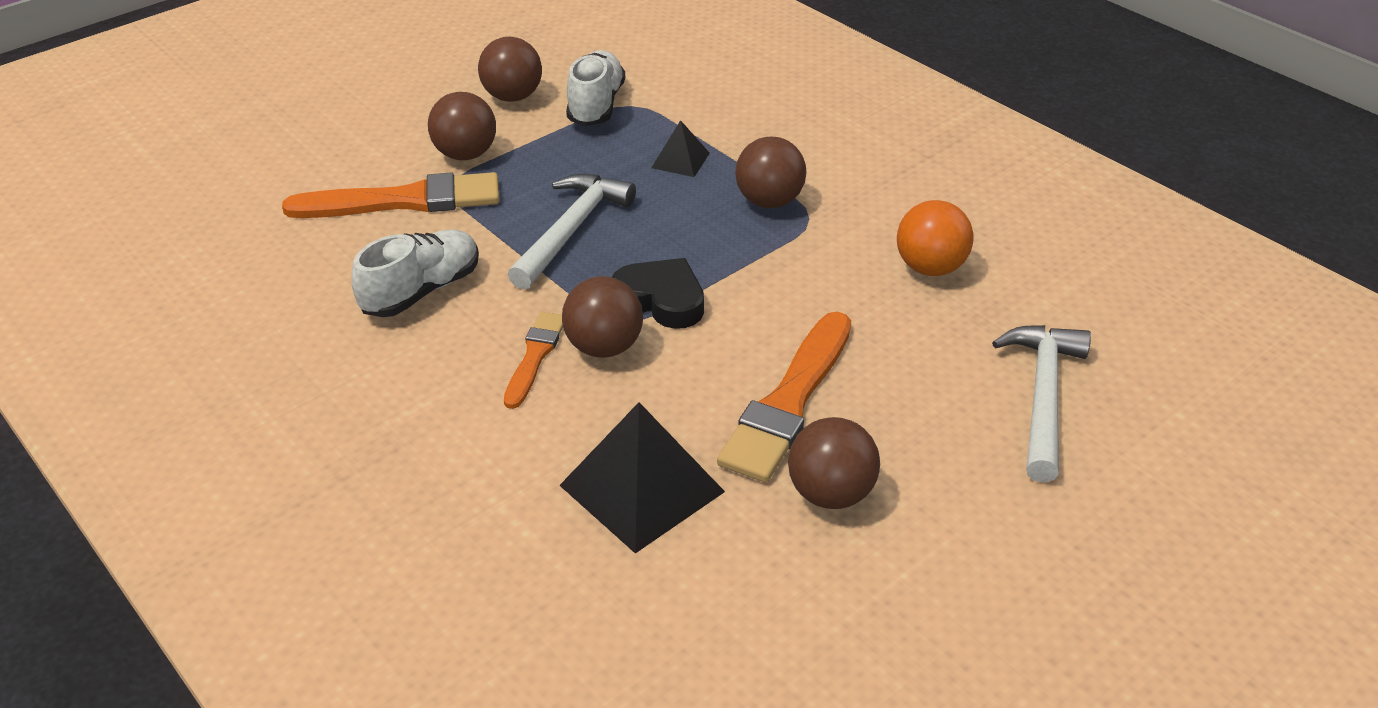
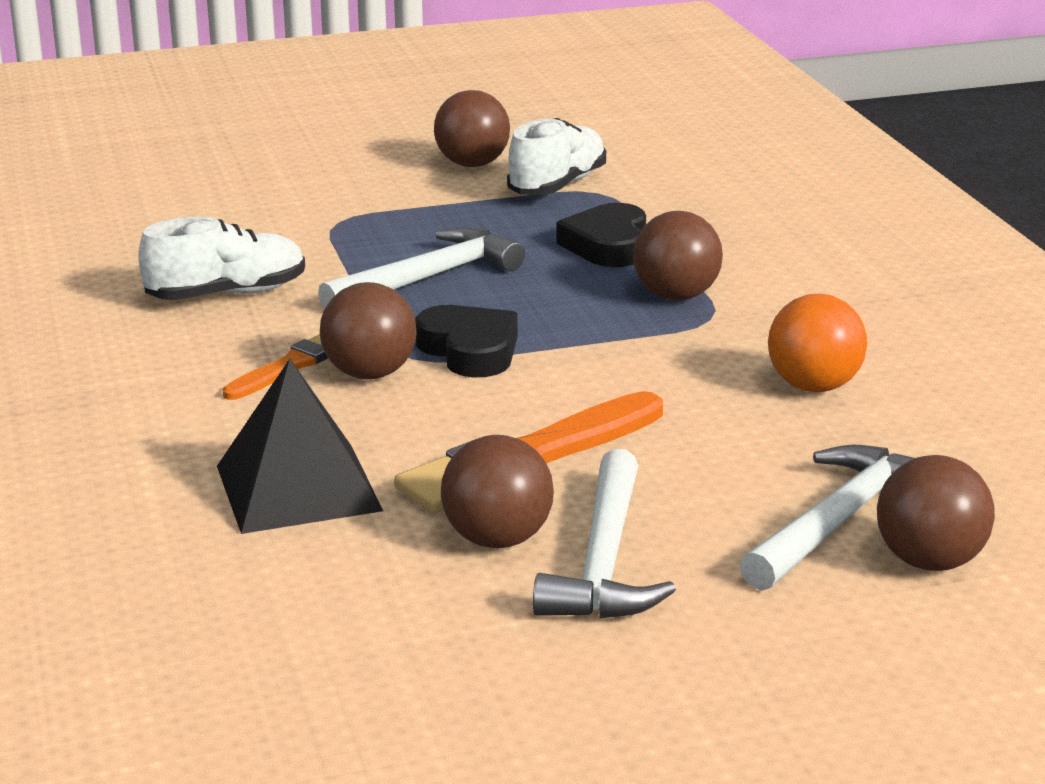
camera: 25 degrees right, 15 degrees down
(404, 201) = (277, 224): orange brush -> none
(466, 154) = (376, 200): brown ball -> brown ball (930, 562)
(680, 160) = (607, 245): black pyramid -> black heart
(920, 489) = (604, 561): none -> white hammer

